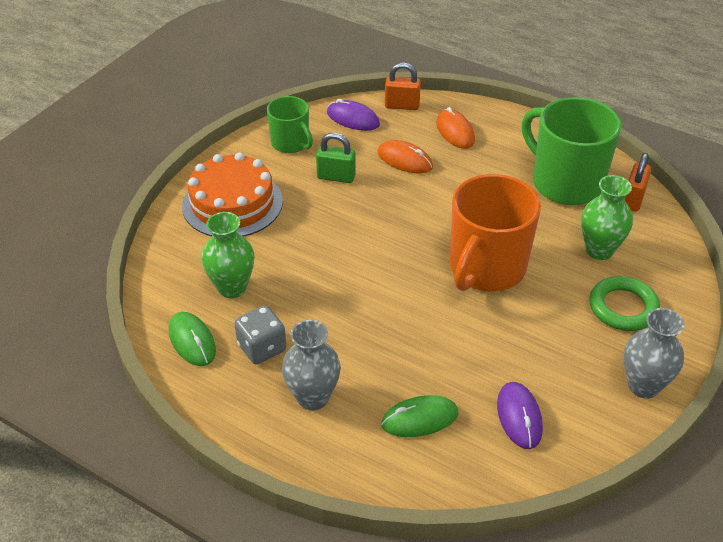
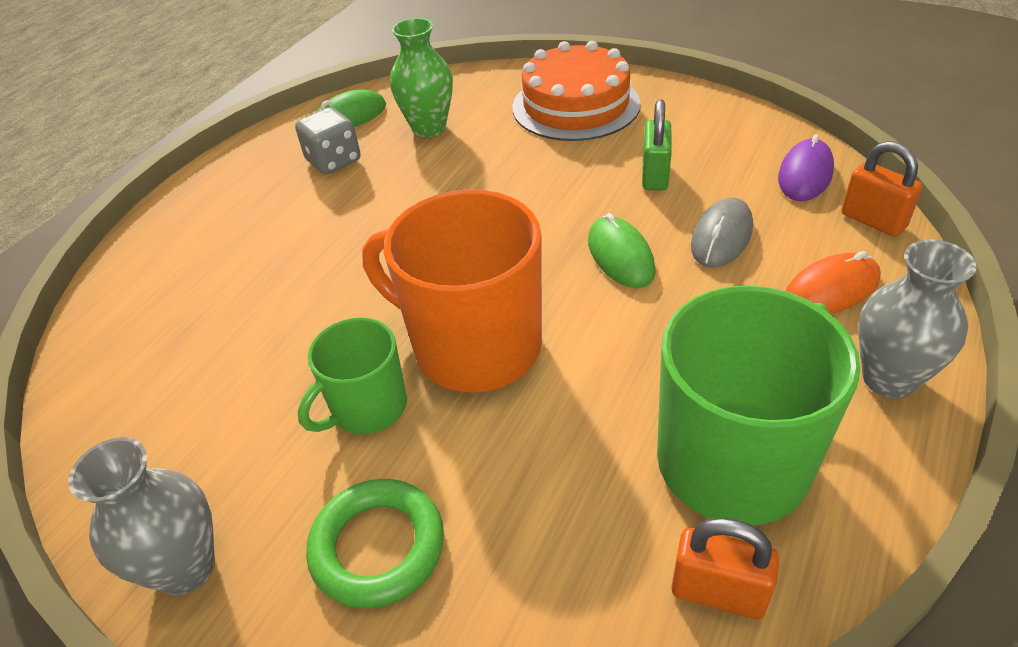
camera: 90 degrees right, 0 degrees up
(291, 143) = (715, 129): green mug -> green mug (367, 408)
(313, 397) = (253, 206): grey vase -> grey vase (889, 378)
(402, 106) = (873, 220): orange padlock -> orange padlock turned 45 degrees counterclockwise
(404, 160) = (721, 237): orange mouse -> grey mouse
(419, 419) = (198, 293): green mouse -> green mouse (620, 256)
(519, 417) = (171, 393): purple mouse -> none
(599, 250) = (536, 513): green vase -> none

